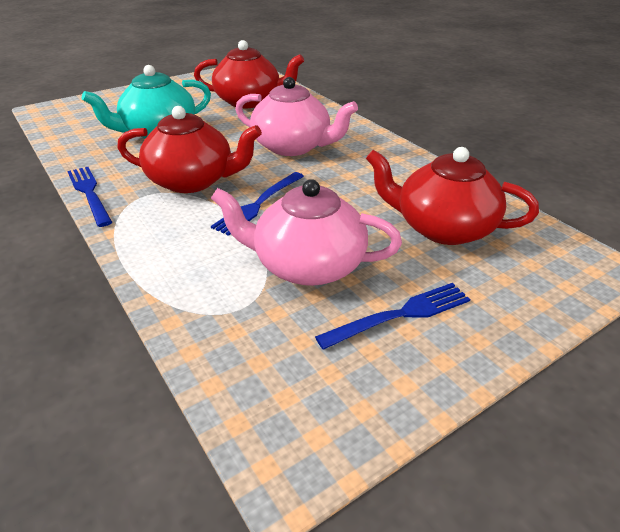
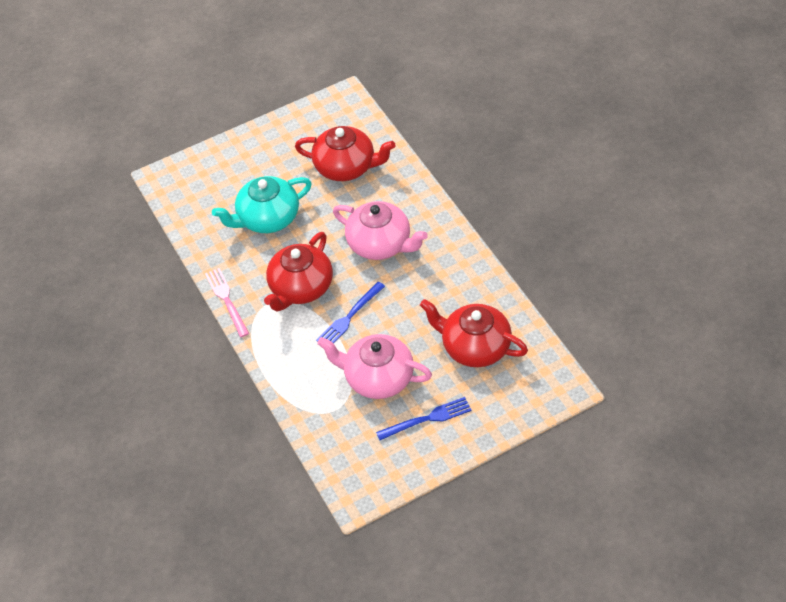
camera: 10 degrees right, 15 degrees up
(89, 193) = (226, 300): blue fork -> pink fork
(192, 181) = (300, 288): red teapot -> red teapot turned 105 degrees clockwise

